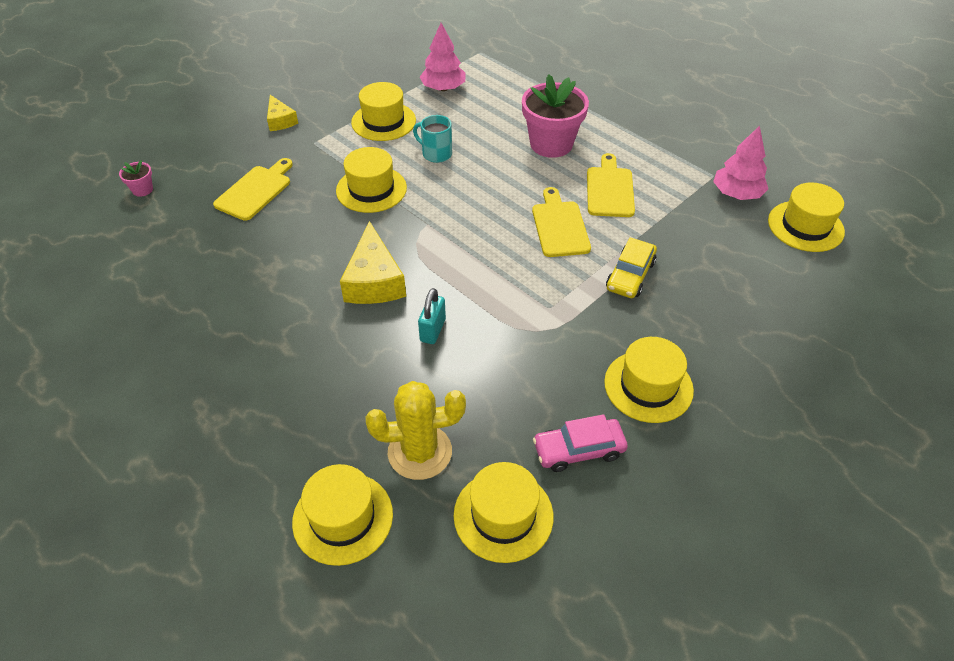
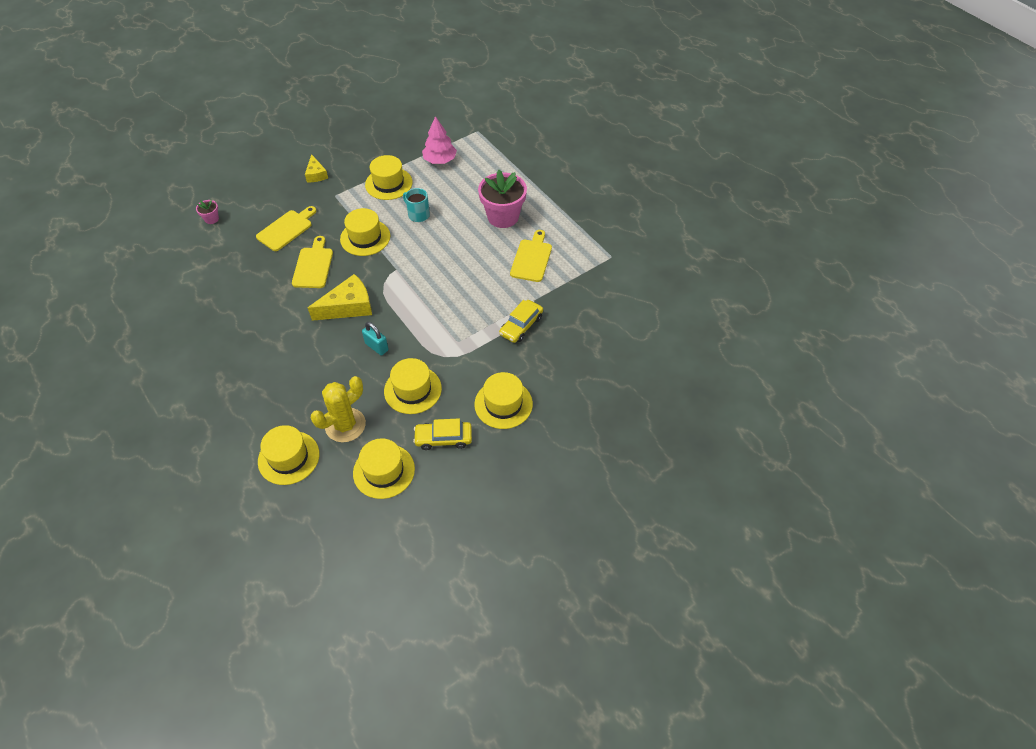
camera: 10 degrees right, 5 degrees up
(374, 280) = (348, 306): yellow cheese -> yellow cheese turned 120 degrees counterclockwise
(420, 452) = (345, 425): yellow cactus -> yellow cactus turned 45 degrees counterclockwise
(433, 330) = (376, 347): turquoise padlock -> turquoise padlock turned 75 degrees counterclockwise
(559, 226) = (486, 282): yellow cutting board -> yellow cutting board (313, 265)
(578, 450) = (443, 438): pink car -> yellow car
(737, 194) = (622, 273): pink tree -> none
(805, 226) = (660, 305): yellow hat -> yellow hat (412, 390)

